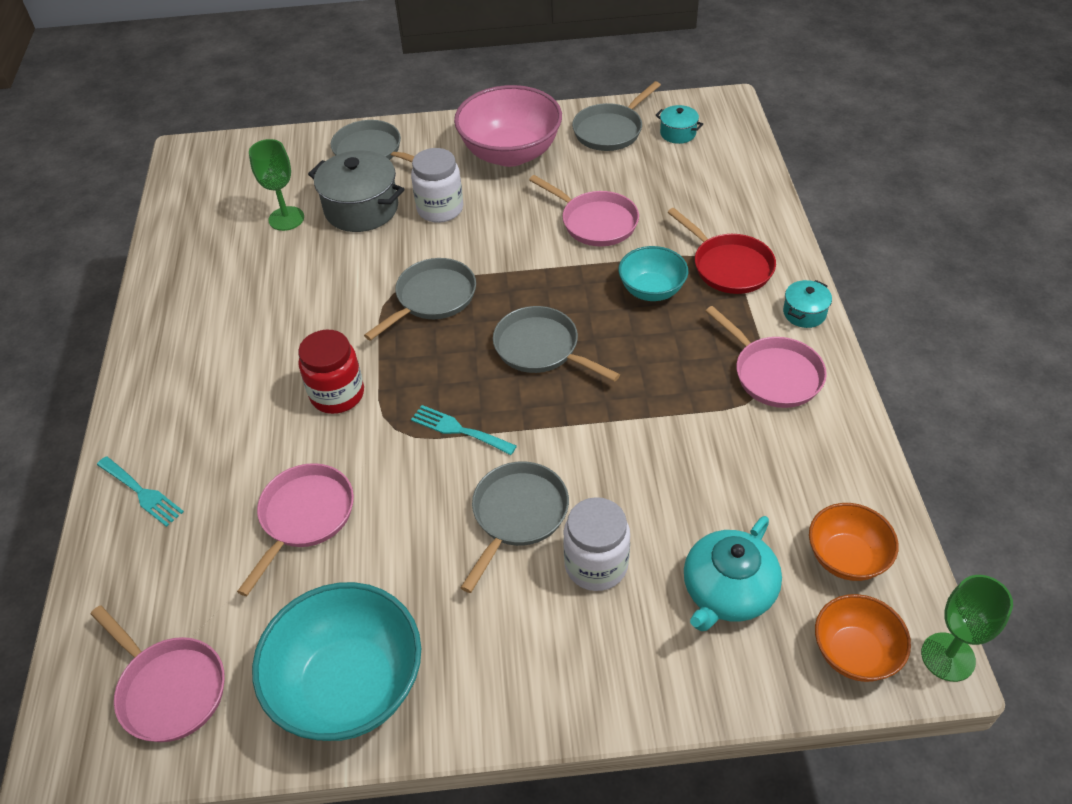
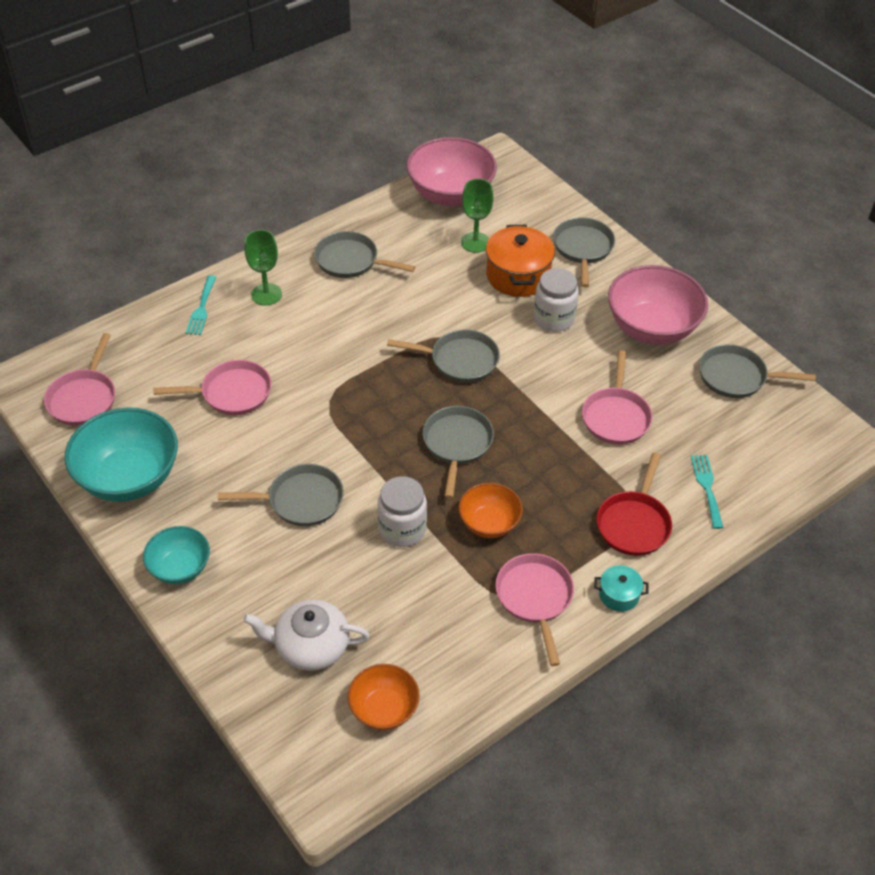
camera: 55 degrees right, 0 degrees up
(201, 208) = (450, 194): none -> pink bowl
(210, 324) = (351, 261): none -> grey pan
(337, 394) = (337, 356): red jar -> none
(361, 209) = (518, 276): grey pot -> orange pot
(458, 430) = (351, 434): turquoise fork -> turquoise fork (707, 487)
(596, 565) = (287, 561): white jar -> white jar (402, 529)
(651, 290) = (567, 484): turquoise bowl -> turquoise bowl (180, 568)
(678, 133) = (773, 423): turquoise pot -> none
(727, 591) = (310, 646): turquoise teapot -> white teapot
(773, 374) = (535, 598): pink pan -> pink pan turned 150 degrees clockwise
(854, 653) = (304, 742): orange bowl -> orange bowl (489, 523)
(948, 657) = (334, 803): green goblet -> green goblet (266, 294)

